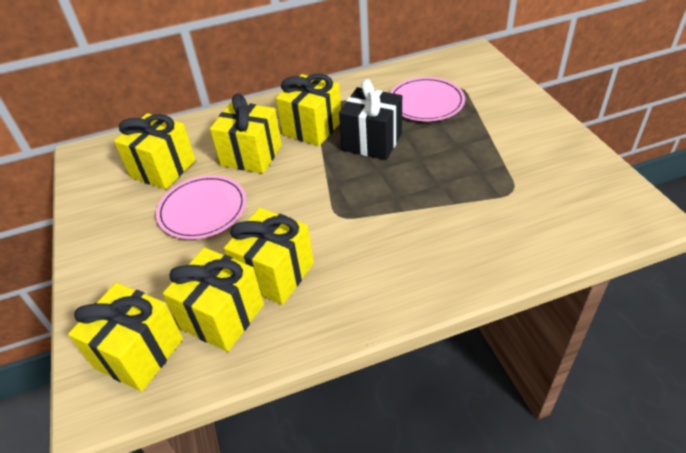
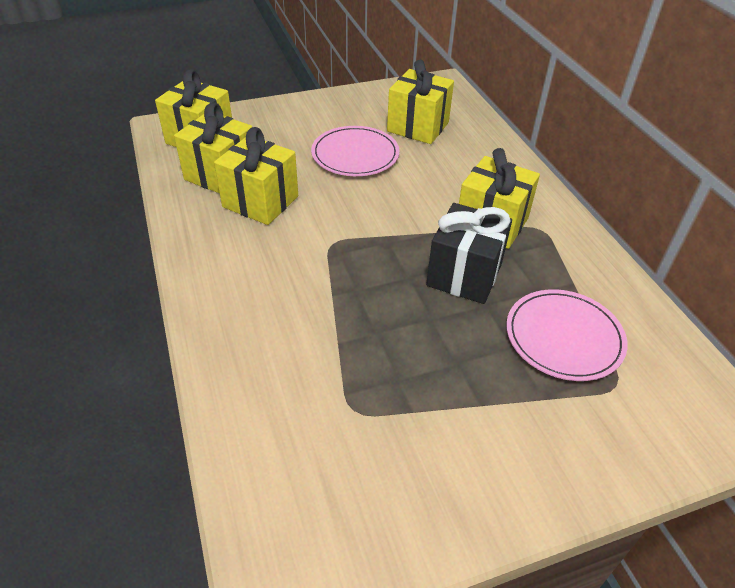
camera: 85 degrees right, 0 degrees up
(251, 155) = (438, 179): yellow gift -> none

